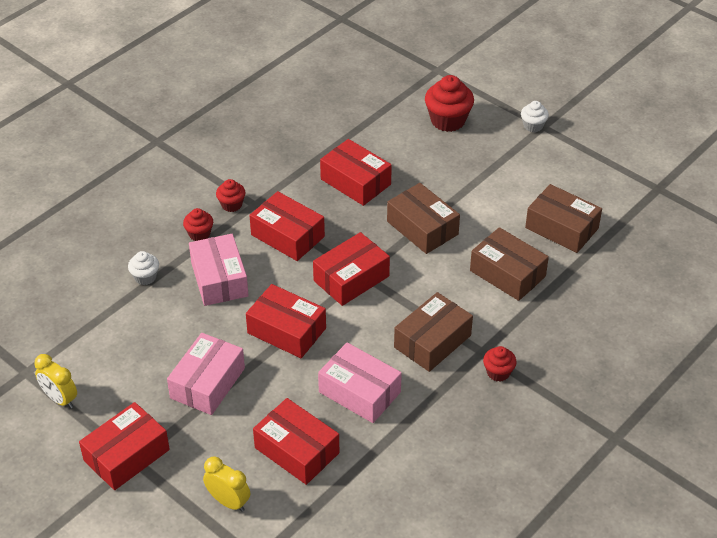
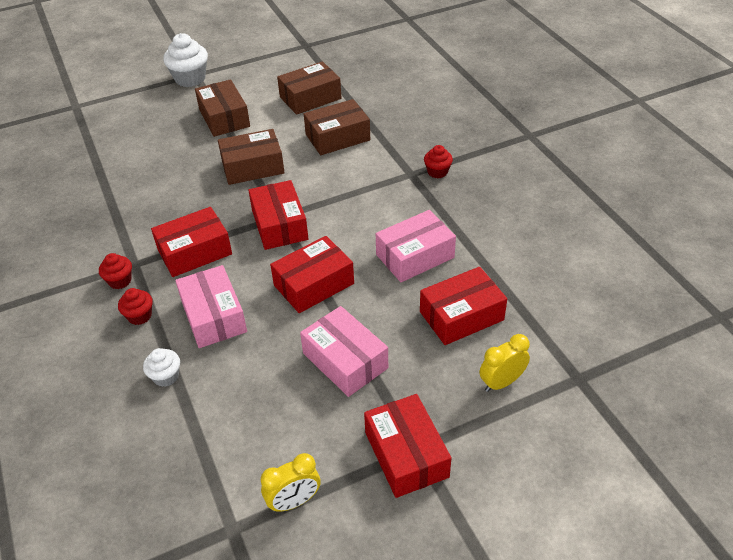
camera: 65 degrees left, 0 degrees up
(219, 279) = (213, 316): pink box -> pink box turned 60 degrees clockwise
(355, 182) = (164, 190): red box -> none
(432, 341) = (383, 197): brown box -> brown box (224, 118)
(448, 120) = (141, 118): red cupcake -> none
(533, 126) = (190, 79): white cupcake -> white cupcake, size x1.78

